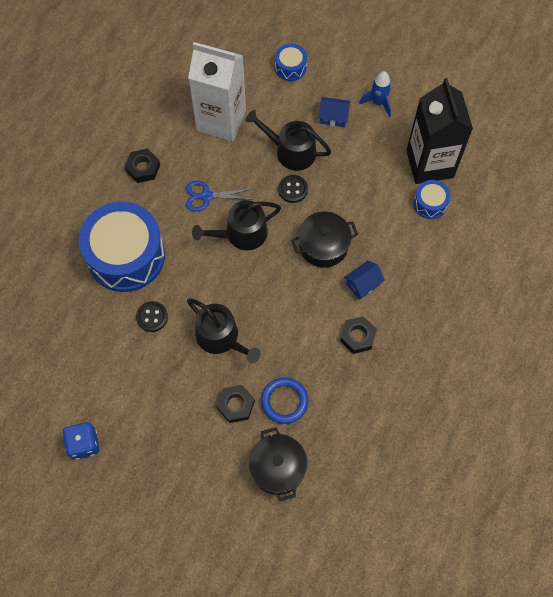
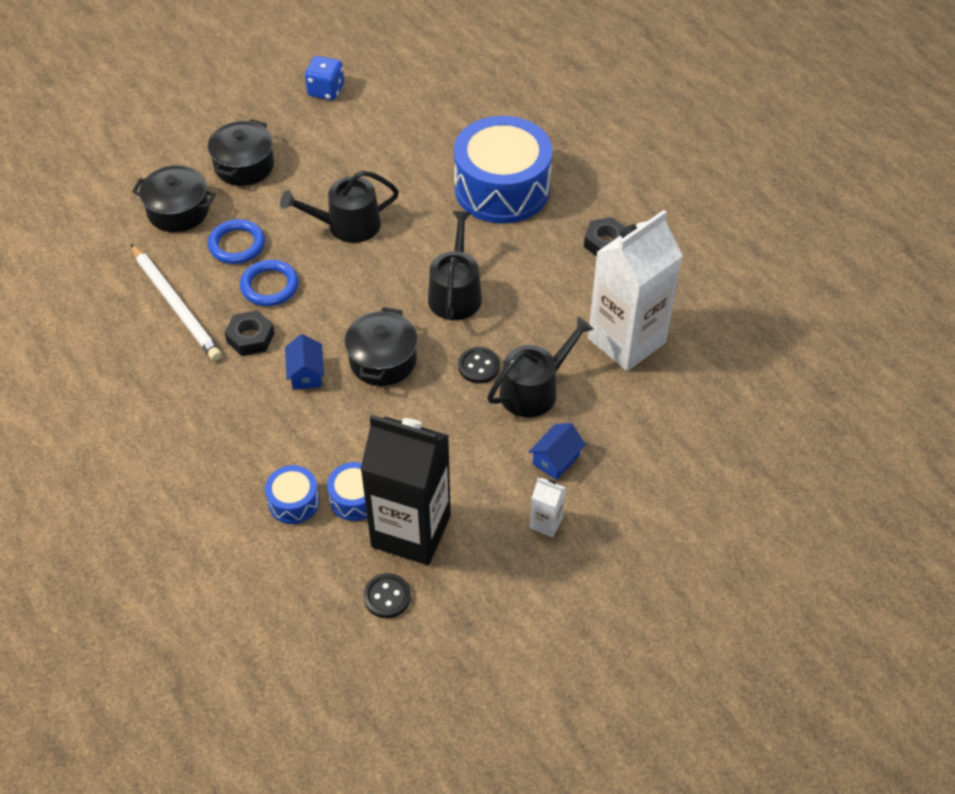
camera: 120 degrees right, 15 degrees down
(152, 317) = (414, 182): black button -> black button (387, 596)
(203, 451) = (244, 166): none -> black pot
(206, 196) = (528, 283): blue scissors -> none
(236, 405) = (267, 207): black nut -> none
(290, 67) = (666, 450): blue drum -> blue drum (294, 502)
(307, 353) = (270, 286): none -> blue ring
(362, 405) = (176, 305): none -> white pencil
(378, 102) = (546, 523): blue rocket -> white carton

